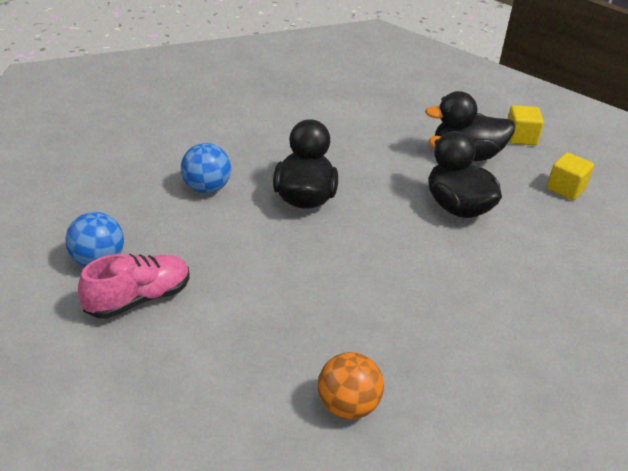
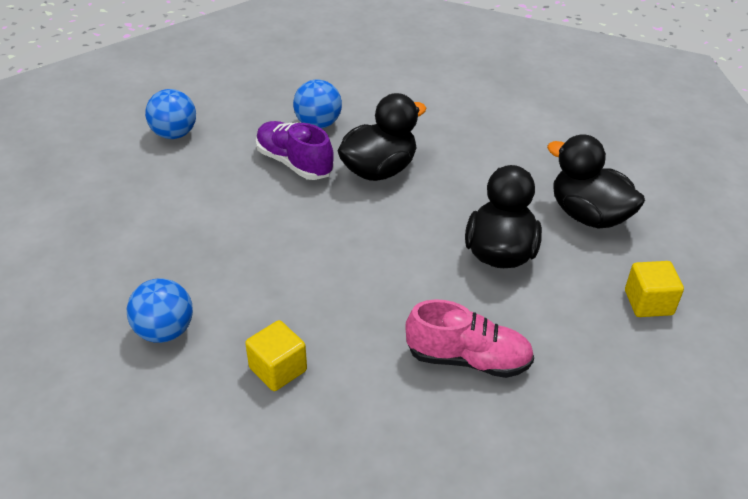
camera: 50 degrees right, 5 degrees up
(137, 299) = (159, 172): pink shoe -> pink shoe (468, 359)
(236, 227) = (294, 163): none -> purple shoe
(347, 407) = (165, 331): orange ball -> blue ball
(520, 137) = (681, 231): yellow cube -> yellow cube (278, 369)

